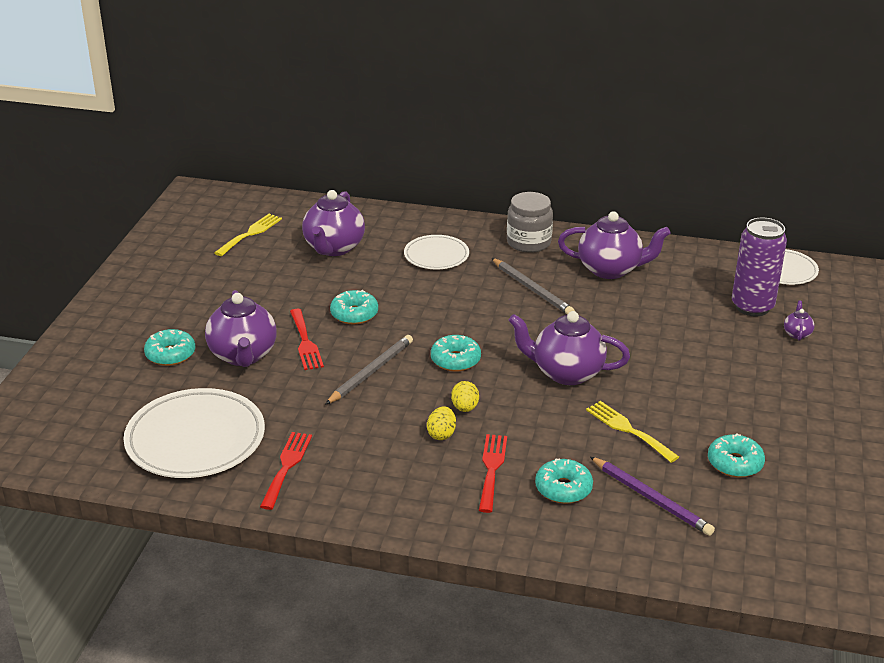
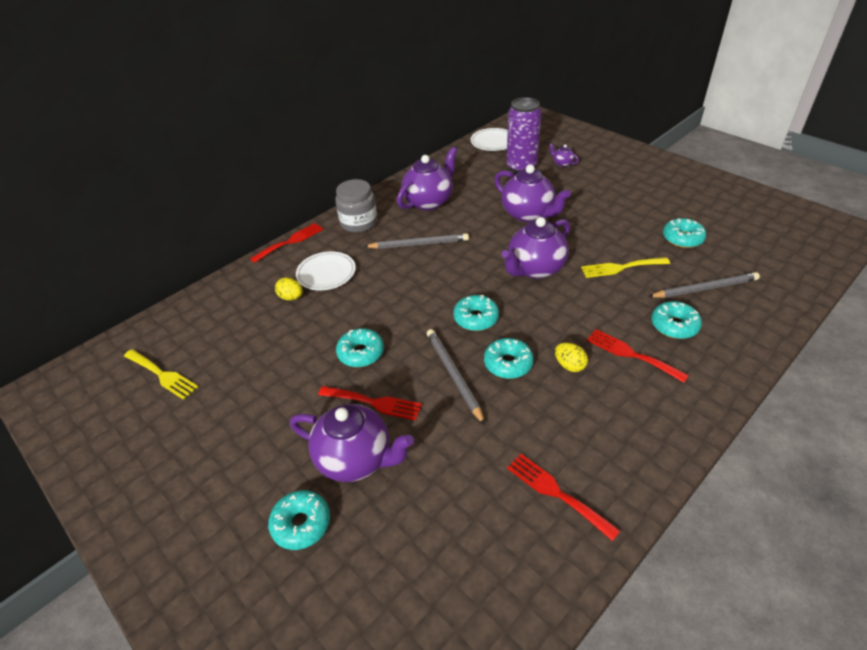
camera: 55 degrees left, 10 degrees up
(195, 439) = (466, 557): white plate -> none
(250, 233) = (162, 375): yellow fork -> yellow fork turned 150 degrees clockwise
(334, 248) = (250, 327): purple teapot -> purple teapot (528, 214)
(412, 397) = (508, 363): none -> turquoise donut
(460, 218) = (290, 241): none -> red fork
(465, 408) = (543, 338): yellow egg -> yellow egg (291, 297)
(651, 498) = (704, 288): purple pencil -> grey pencil

